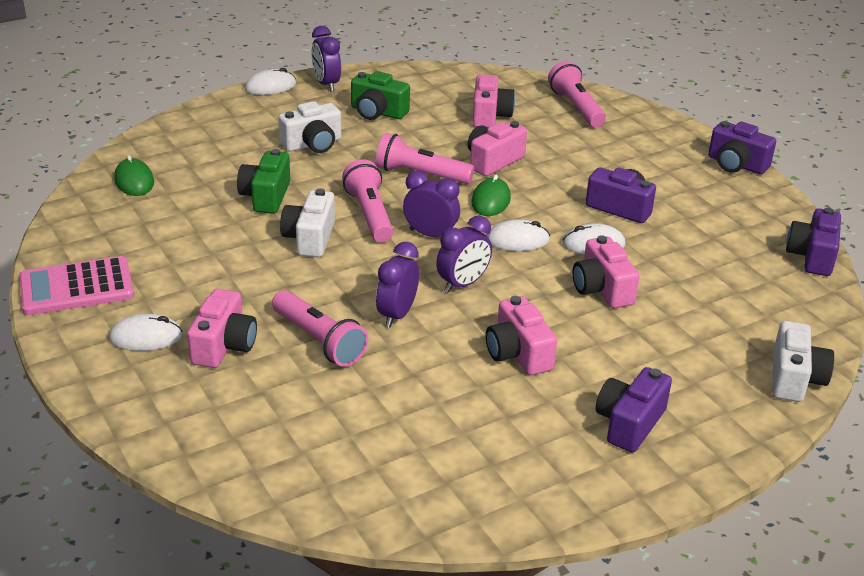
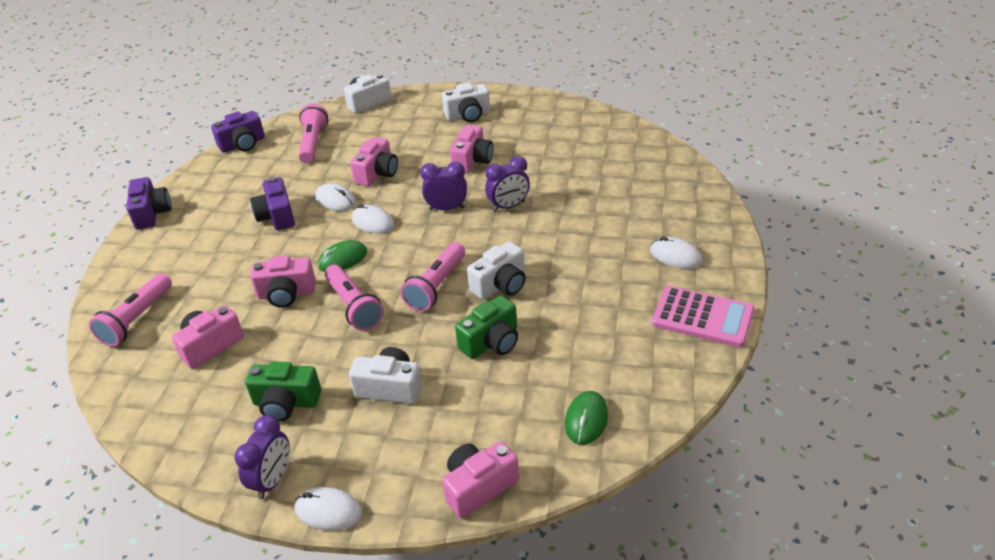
camera: 135 degrees left, 5 degrees up
(224, 345) = (630, 230): pink camera -> pink camera (478, 487)
(319, 341) = (570, 210): pink flashlight -> pink flashlight (313, 143)
(377, 112) = (286, 403): green camera -> green camera turned 120 degrees clockwise
(430, 234) = (419, 251): purple clock -> none
(629, 423) = (468, 115): purple camera -> white camera

